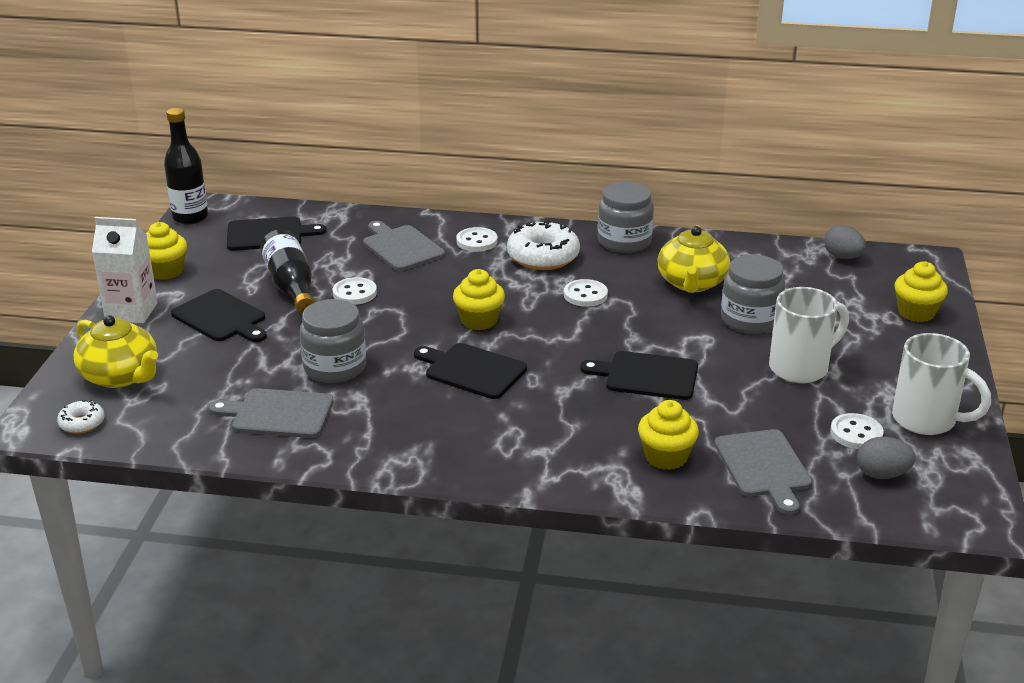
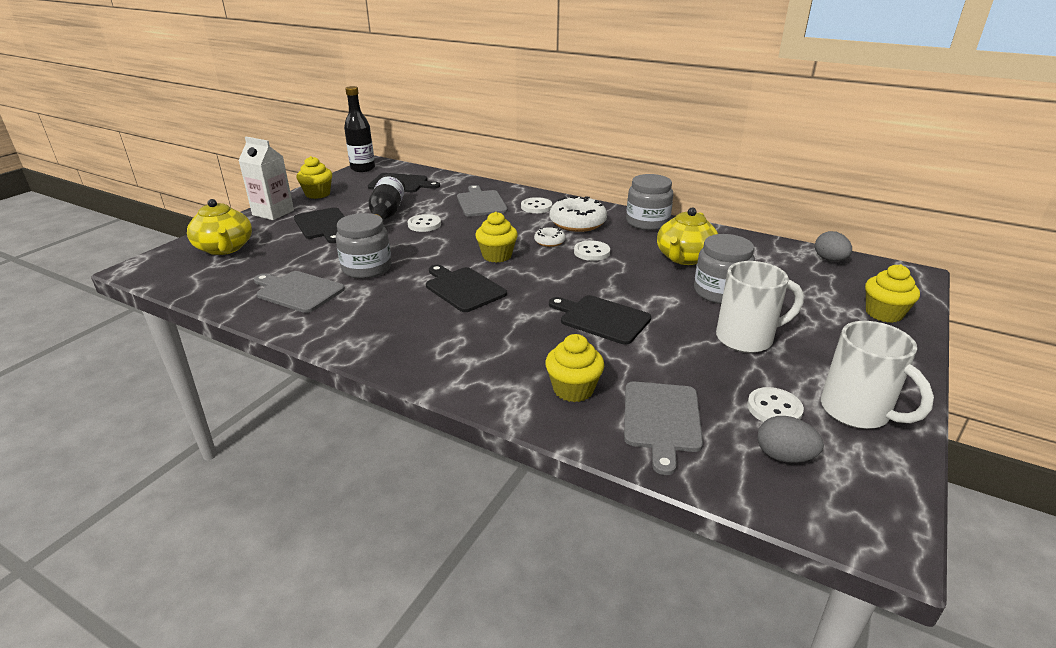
camera: 20 degrees right, 0 degrees up
(82, 423) = (169, 272): white donut -> white donut (549, 242)

